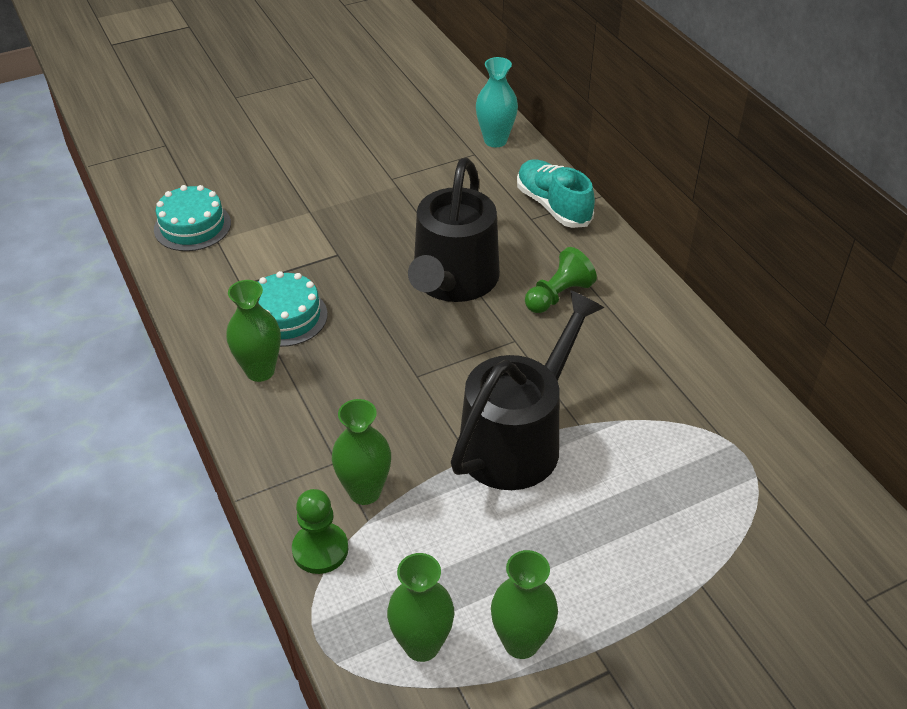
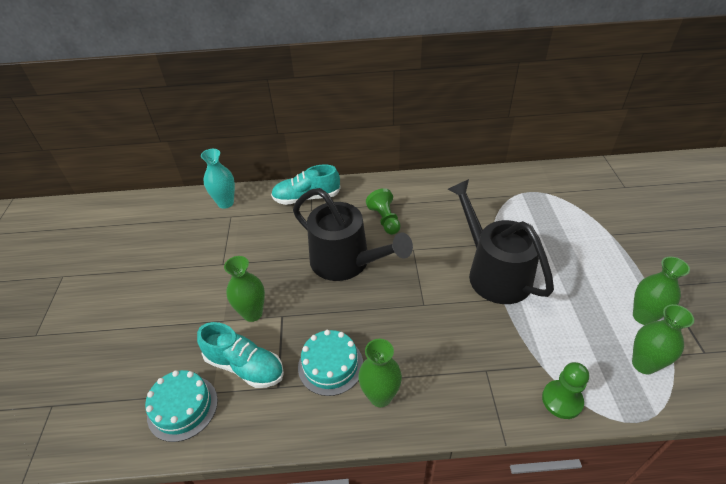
camera: 65 degrees left, 0 degrees up
(257, 250) = (245, 366): none -> turquoise shoe
(365, 492) = (517, 361): green vase -> green vase (252, 313)

